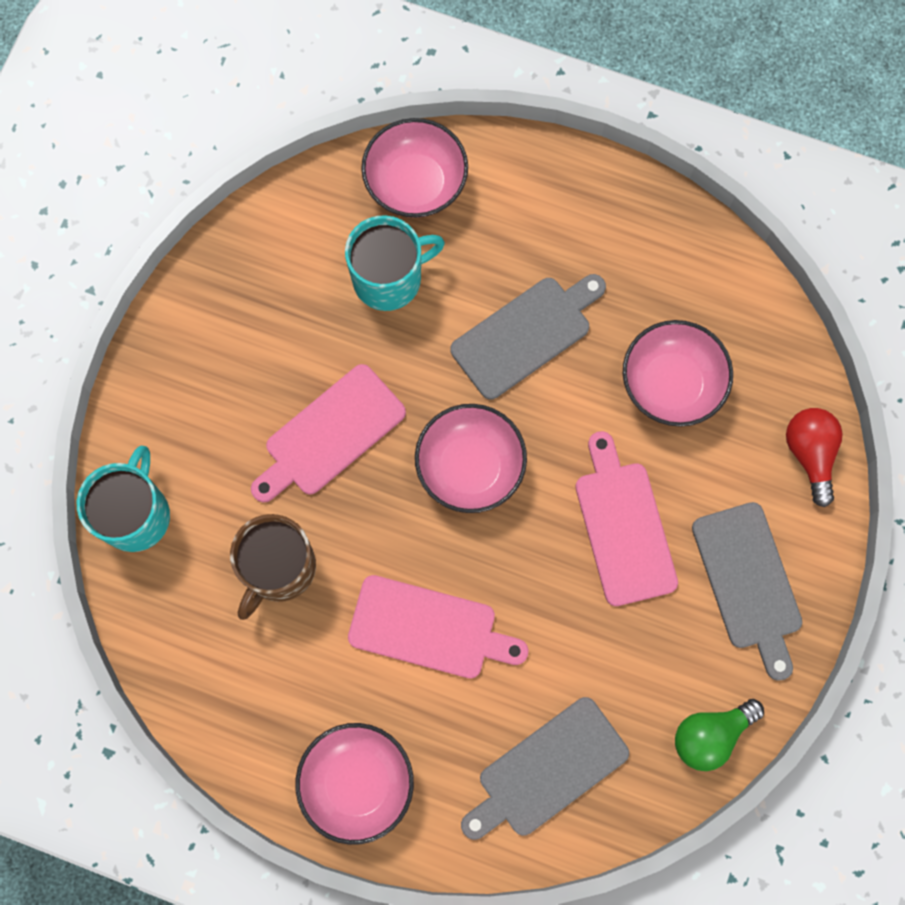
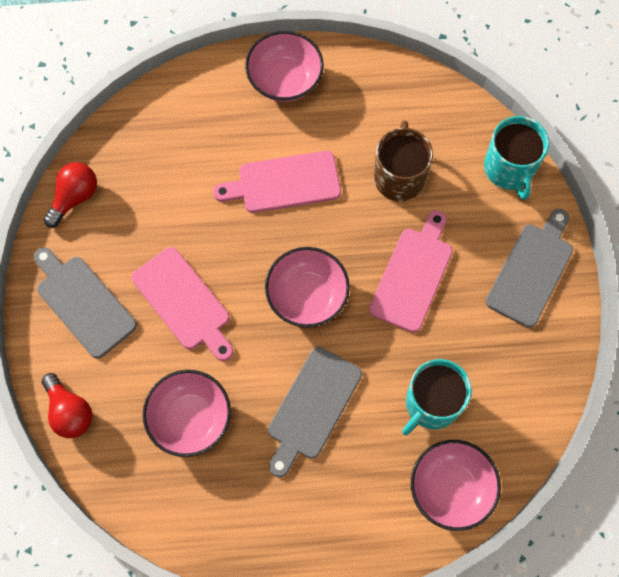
camera: 155 degrees right, 5 degrees down
(547, 770) = (171, 134): grey cutting board -> grey cutting board (531, 270)
(710, 735) = (74, 197): green light bulb -> red light bulb

